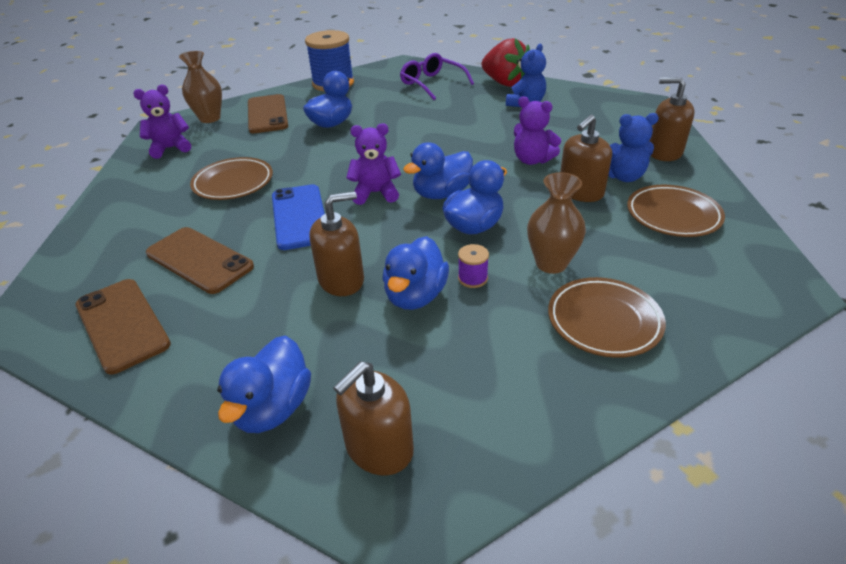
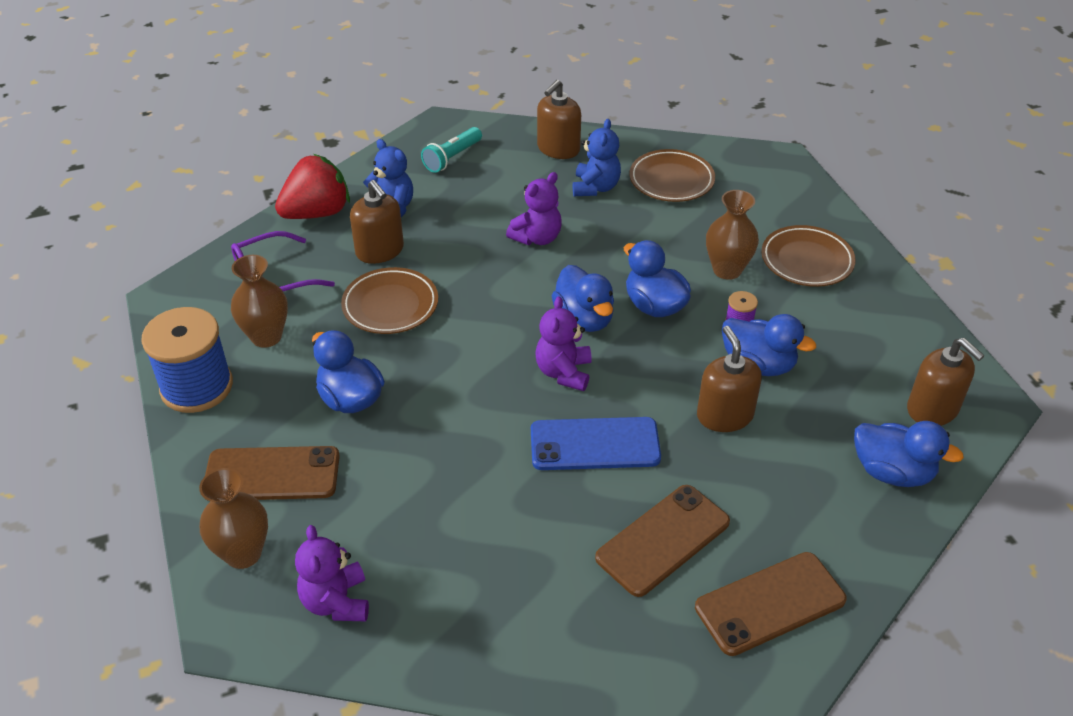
camera: 80 degrees left, 5 degrees up
(233, 183) = (486, 513): brown plate -> brown plate (390, 305)
(379, 92) = (266, 337): none -> brown vase
(580, 192) = (614, 222): brown soap dispenser -> brown soap dispenser (380, 251)
(606, 113) = (452, 158): none -> turquoise flashlight

